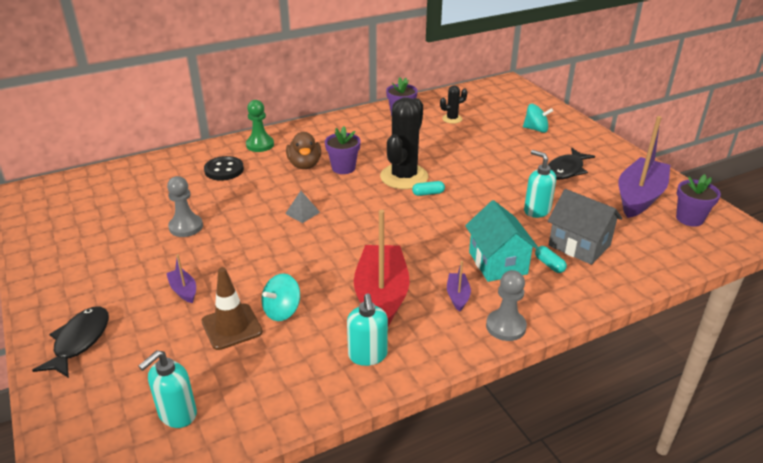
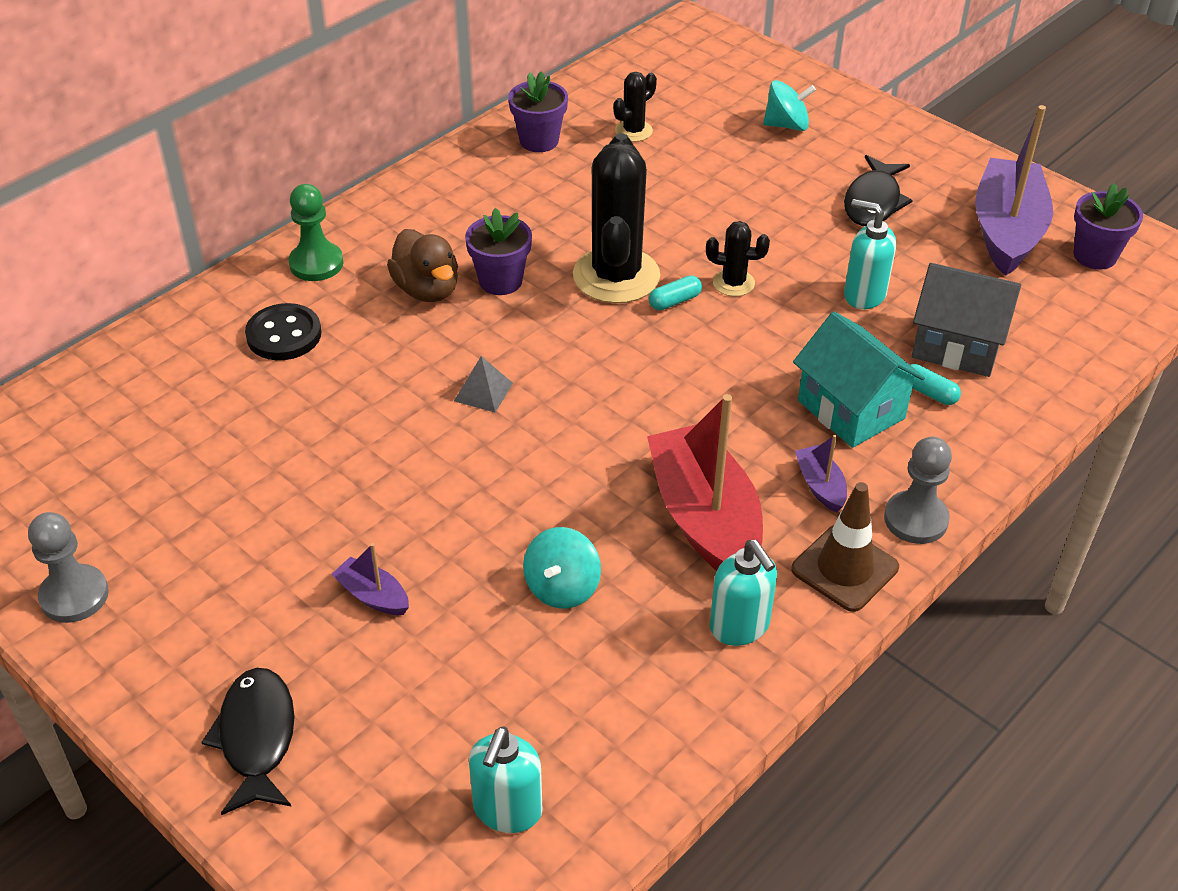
camera: 20 degrees left, 10 degrees up
(186, 227) = (293, 472): grey pawn -> grey pawn (74, 596)
(232, 327) = (498, 639): brown traffic cone -> brown traffic cone (844, 568)
(465, 191) = (733, 283): none -> black cactus

